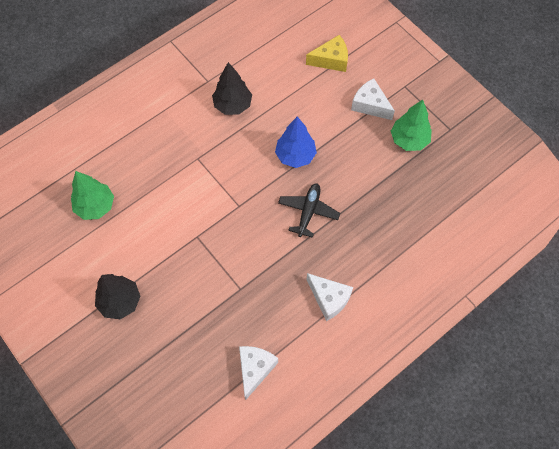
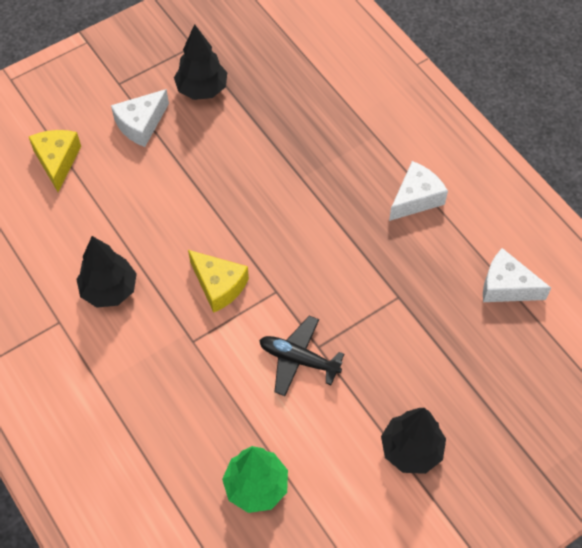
camera: 85 degrees left, 5 degrees down
(241, 169) = (219, 285): none -> yellow cheese
(295, 156) = (206, 217): blue tree -> none
(308, 212) = (293, 210): black plane -> black plane (298, 359)
(409, 140) = (202, 89): green tree -> black tree

